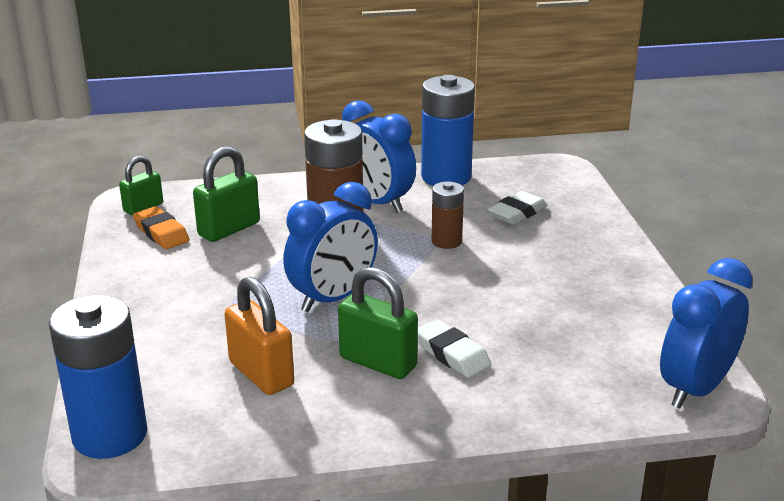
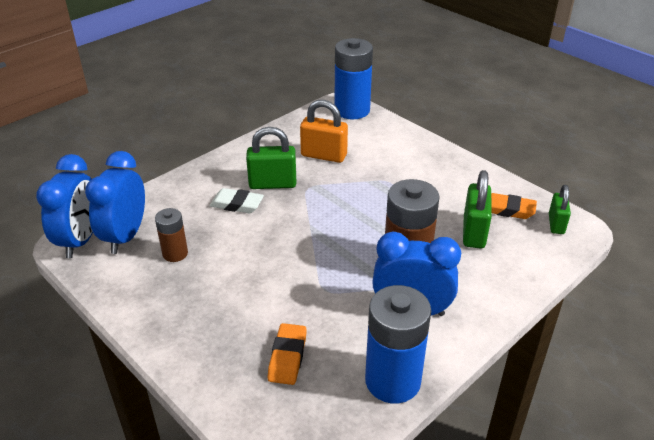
camera: 145 degrees right, 10 degrees up
(333, 298) = (340, 210): blue clock -> blue clock (125, 236)
(446, 241) = (316, 292): brown battery -> brown battery (175, 253)
(517, 213) = (287, 357): white eraser -> orange eraser

